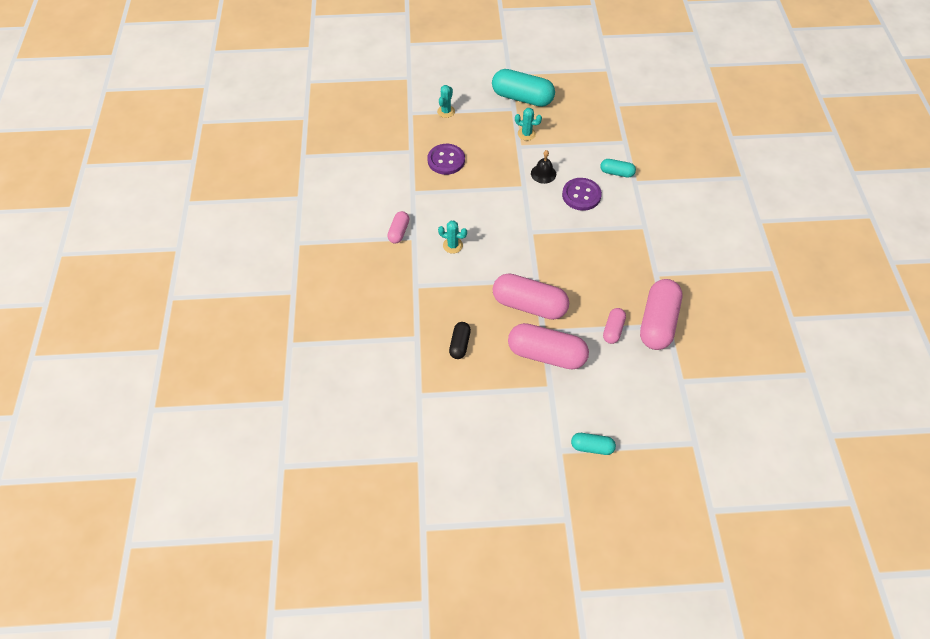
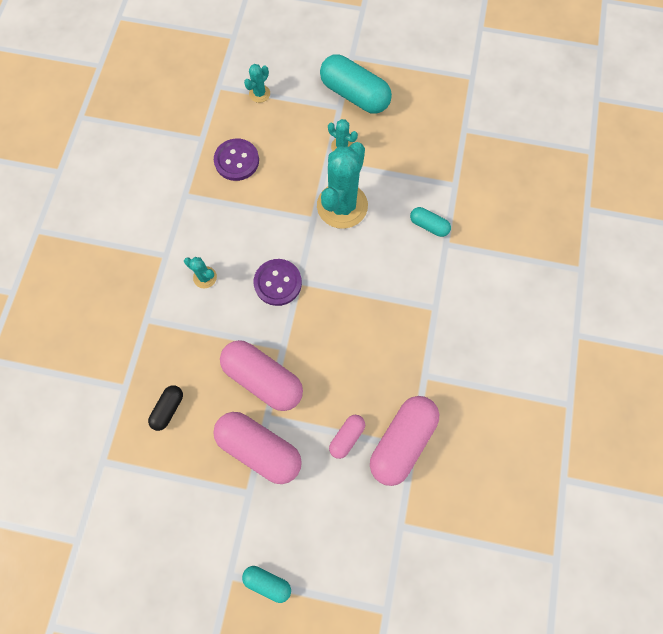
camera: 15 degrees right, 15 degrees up
(399, 232) = (151, 244): pink capsule -> none
(543, 173) = (342, 206): black bell -> turquoise cactus
(581, 195) = (376, 246): purple button -> purple button (278, 283)

